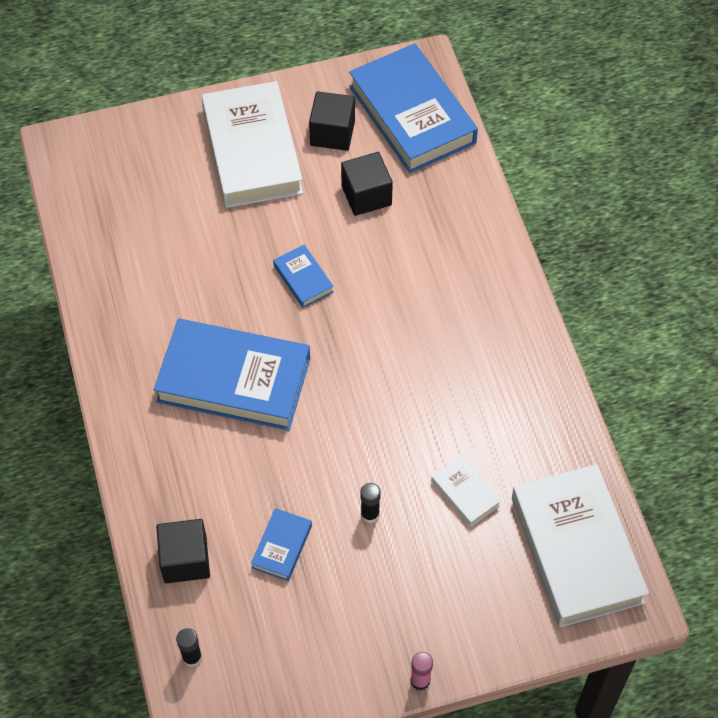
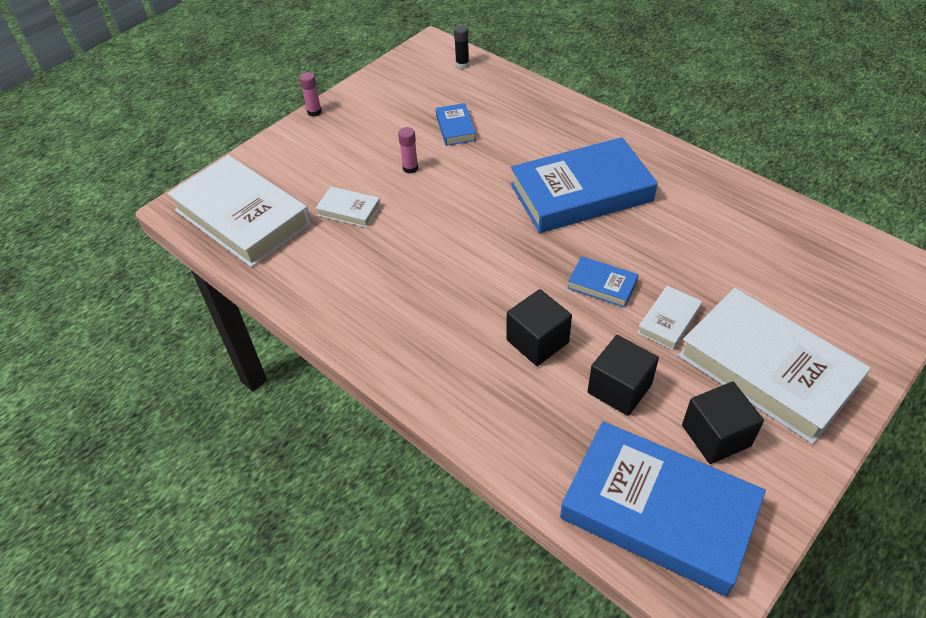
camera: 150 degrees right, 10 degrees down
(185, 560) = (510, 96): black cube -> black cube (537, 341)
(282, 221) = (669, 321): none -> white book
(370, 514) = (410, 168): black glue stick -> pink glue stick

